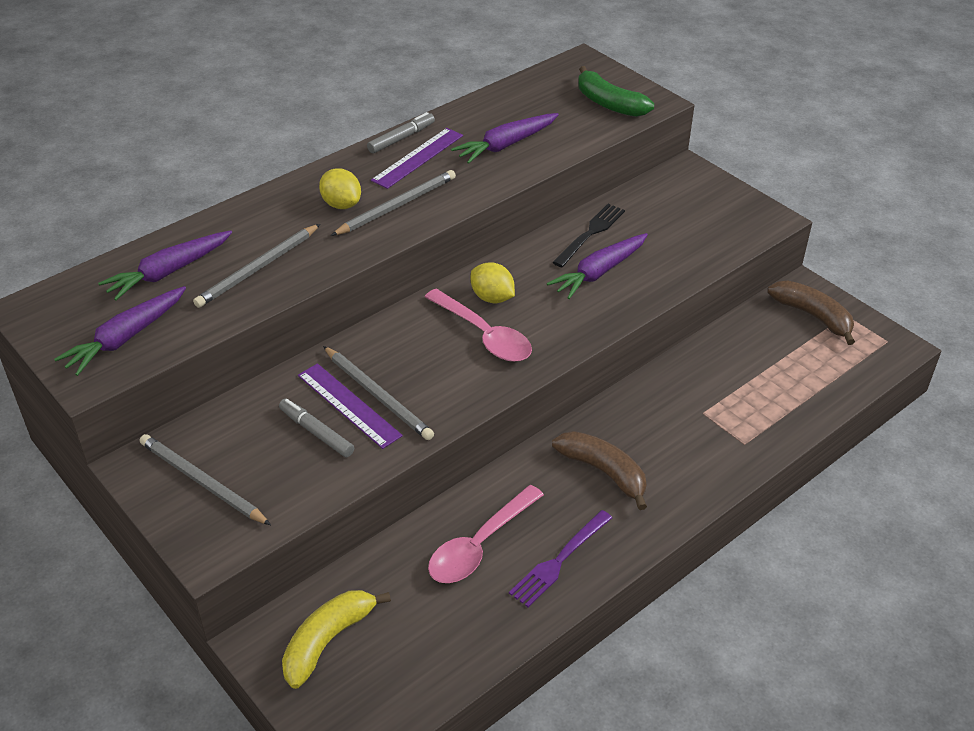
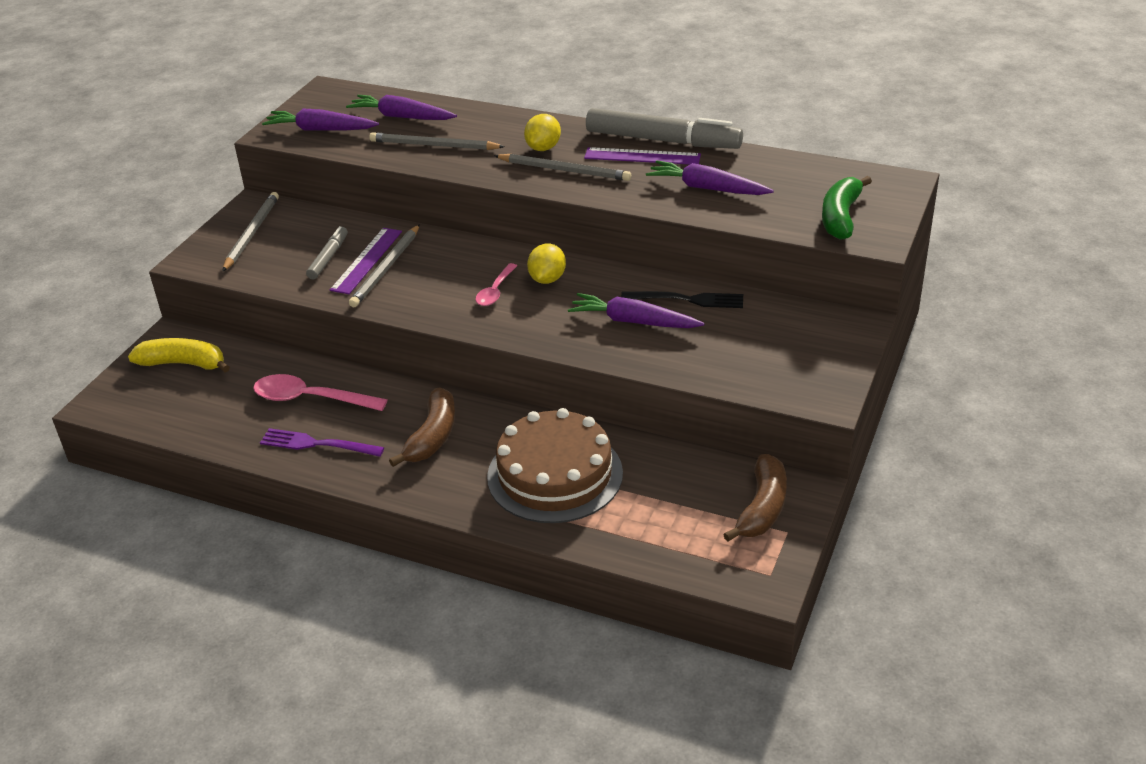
camera: 65 degrees right, 5 degrees down
(401, 138) = (663, 140): grey marker -> grey marker, size x2.00
(484, 335) = (495, 291): pink spoon -> pink spoon, size x0.59
(707, 412) = (555, 475): none -> brown cake

